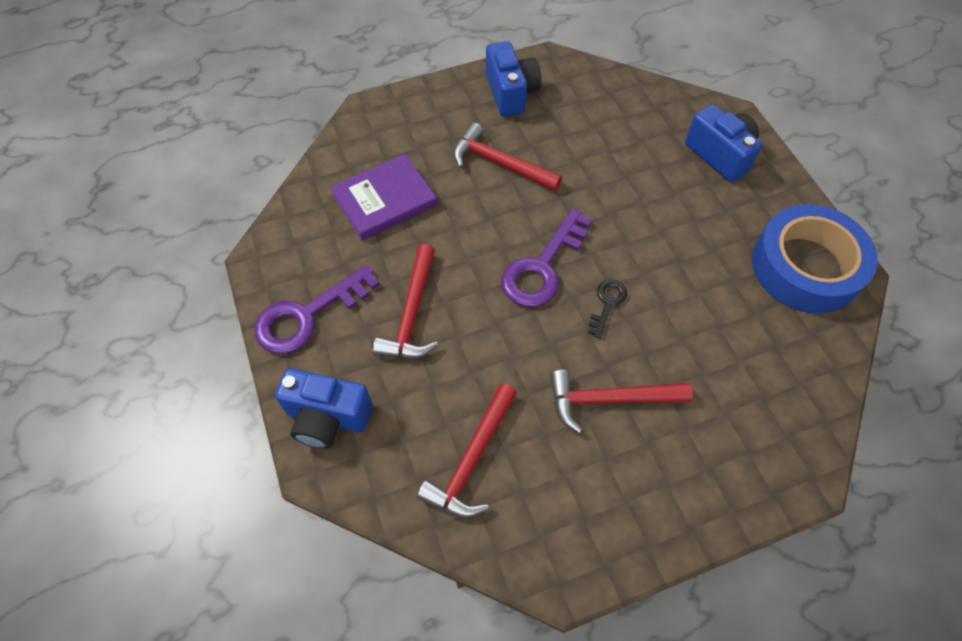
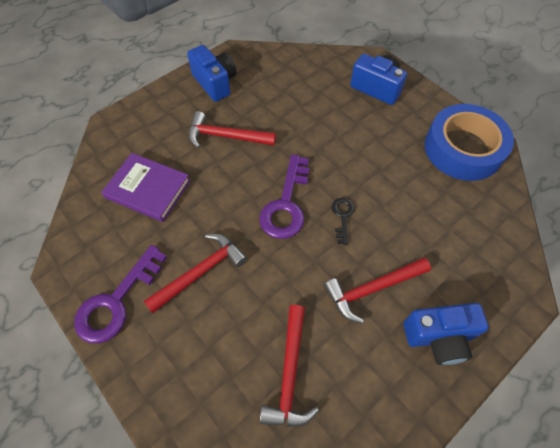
camera: 20 degrees left, 0 degrees up
(327, 418) = (162, 381): blue camera -> blue camera (438, 337)
(385, 200) = (148, 189): purple book -> purple book turned 75 degrees clockwise
(412, 314) = (201, 272): red hammer -> red hammer turned 120 degrees counterclockwise

